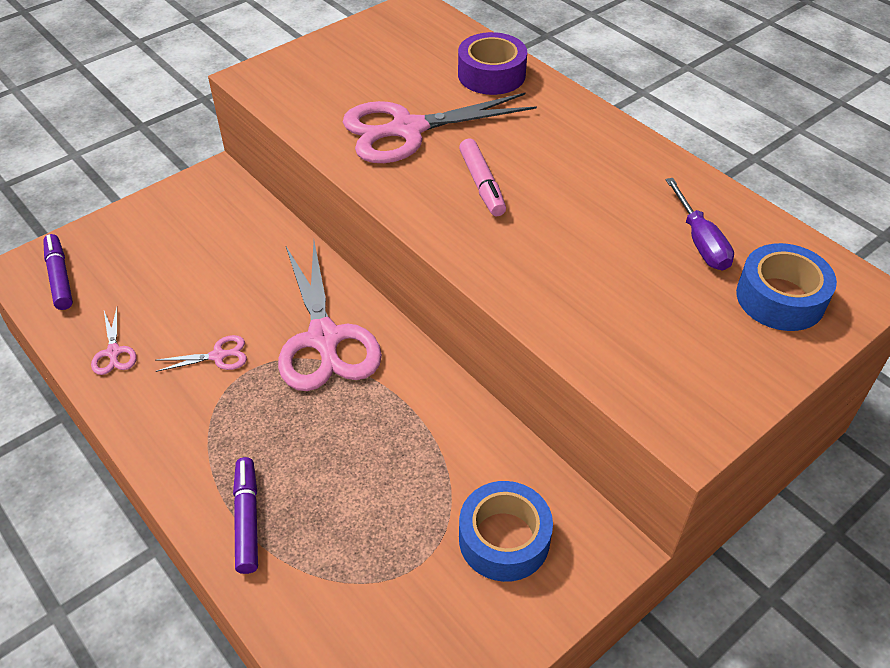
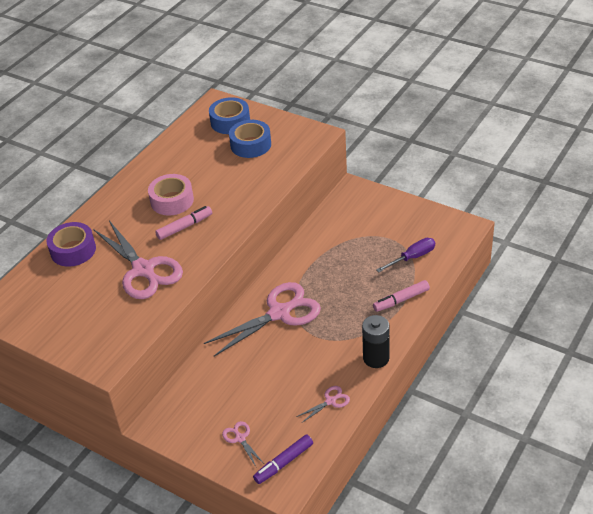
camera: 105 degrees left, 5 degrees down
(148, 434) = (376, 358): none -> black battery
(218, 356) = (311, 352): pink scissors -> pink scissors (240, 438)
(247, 519) = (401, 300): purple marker -> pink marker
(504, 539) = (364, 217): blue tape -> blue tape (250, 145)
(558, 181) = (172, 201): none -> pink tape
(700, 241) = (201, 148): purple screwdriver -> purple screwdriver (412, 257)

